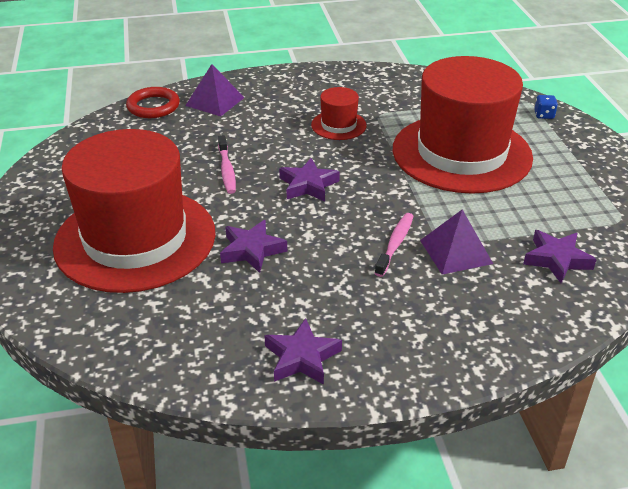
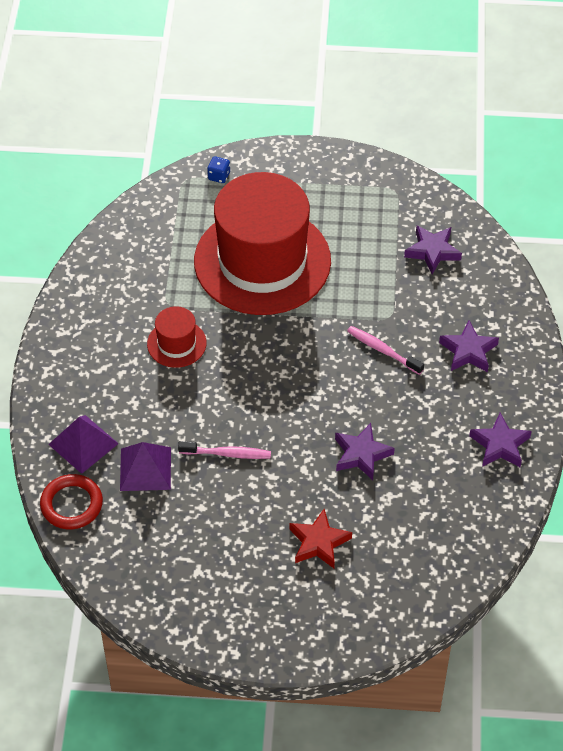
camera: 75 degrees left, 15 degrees up
(135, 239) = (318, 542): red hat -> red star
(308, 185) = (275, 392): purple star -> purple star (468, 351)
(456, 252) = (404, 312): purple pyramid -> purple pyramid (145, 469)

